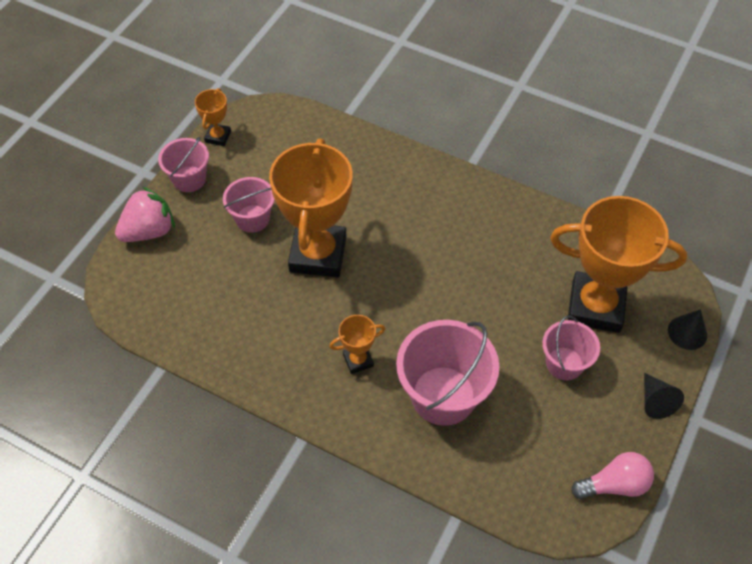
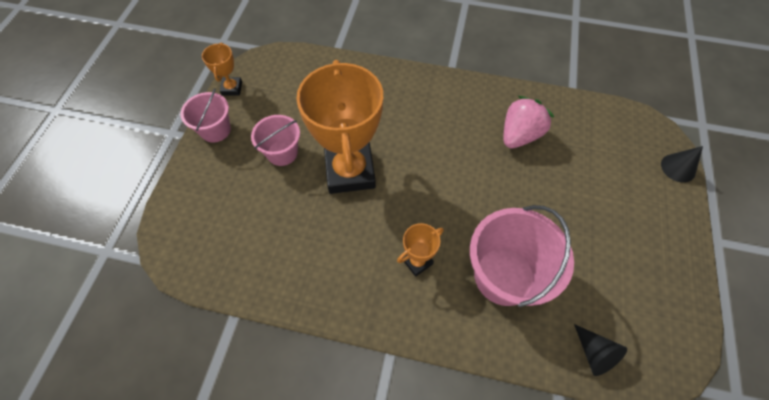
camera: 15 degrees left, 5 degrees up
(149, 231) = (189, 185): pink strawberry -> pink strawberry (519, 135)
(564, 363) = (594, 219): pink bucket -> none
(595, 306) = (597, 163): orange trophy -> none
(614, 484) = (683, 322): pink light bulb -> none
(655, 401) = (681, 234): black cone -> black cone (594, 354)

